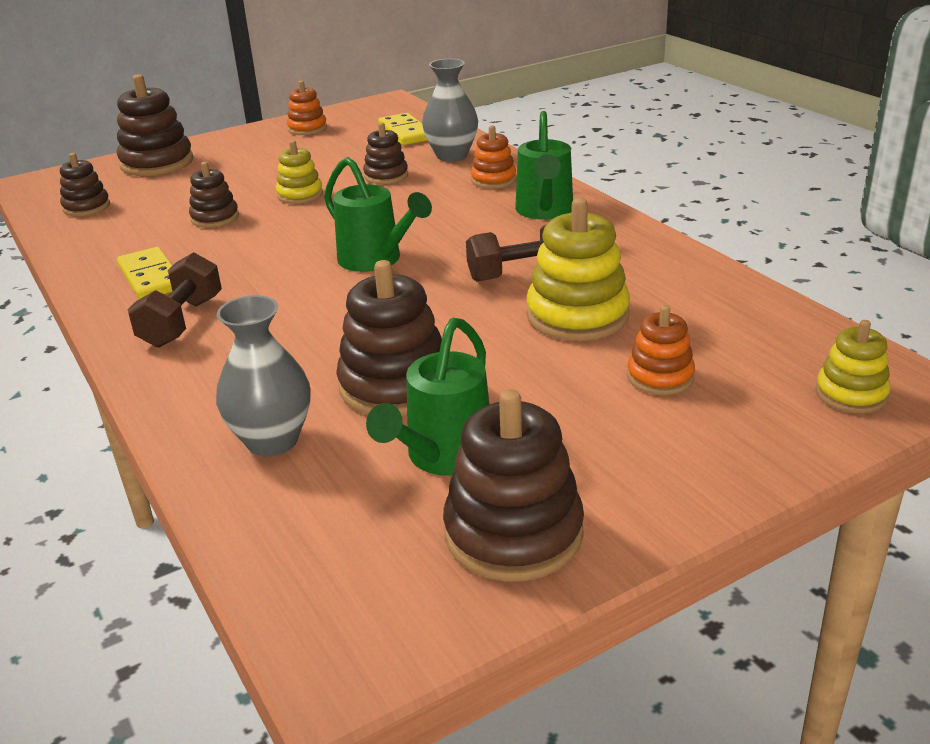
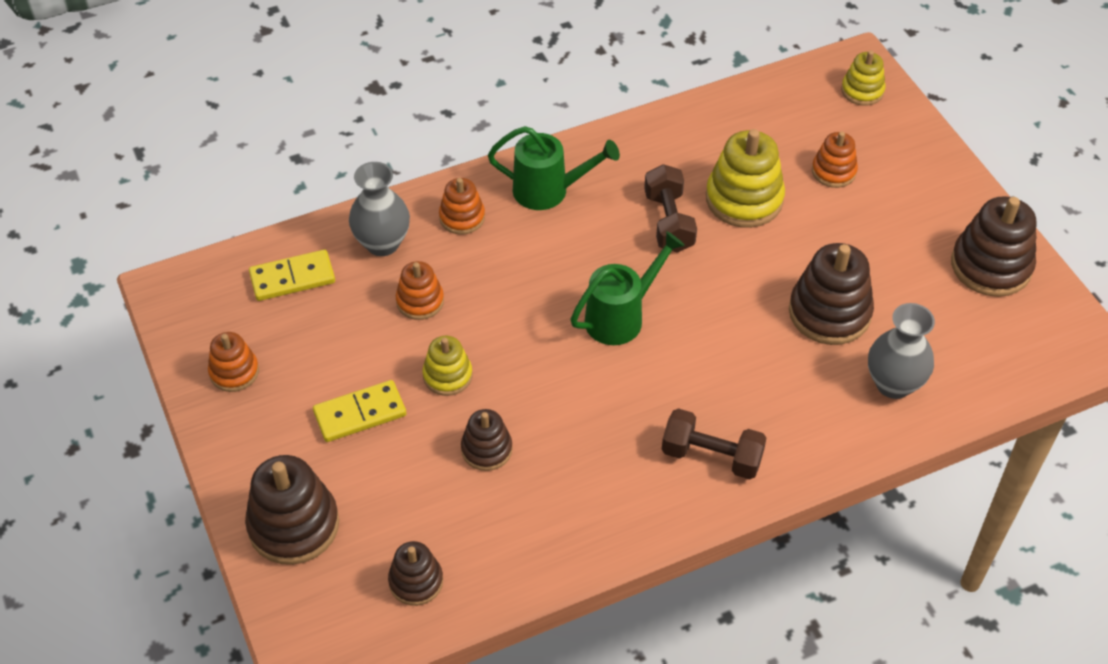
camera: 85 degrees left, 20 degrees up
(150, 278) = (618, 492): yellow domino -> yellow domino (360, 414)
(386, 176) = (420, 301): brown stacking toy -> orange stacking toy
(443, 457) = (917, 292): green watering can -> none

